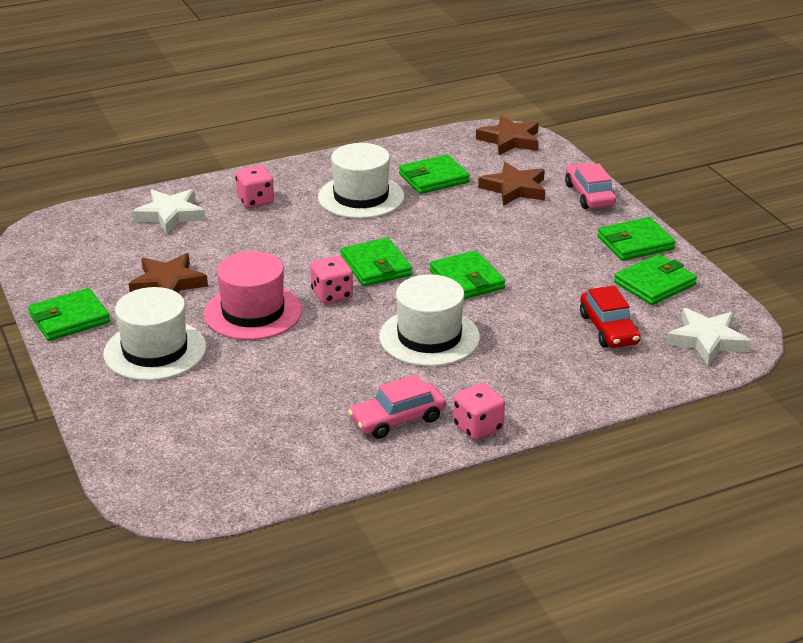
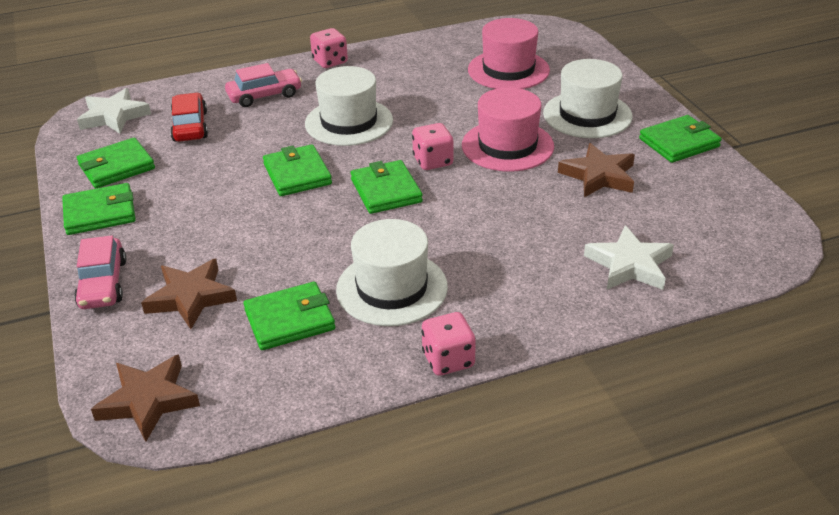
camera: 175 degrees left, 5 degrees up
(235, 416) = (508, 70): none -> pink hat
(255, 201) = (527, 285): pink dice -> pink dice (448, 360)
(397, 419) = (387, 67): pink car -> pink car (264, 95)

